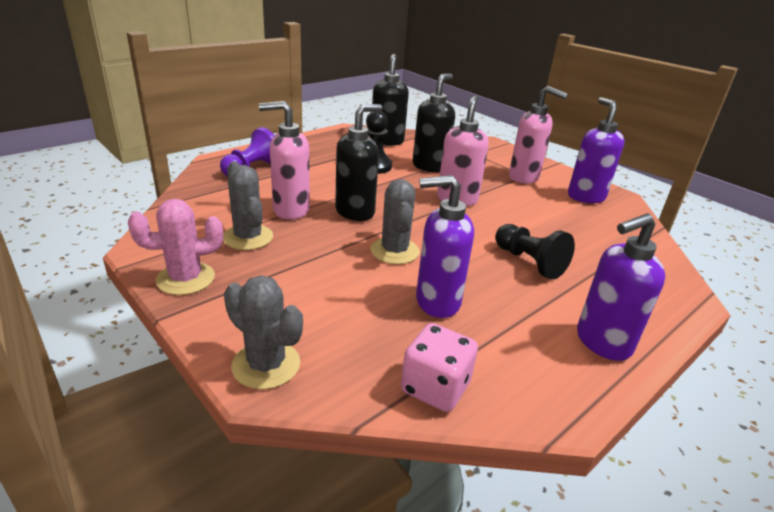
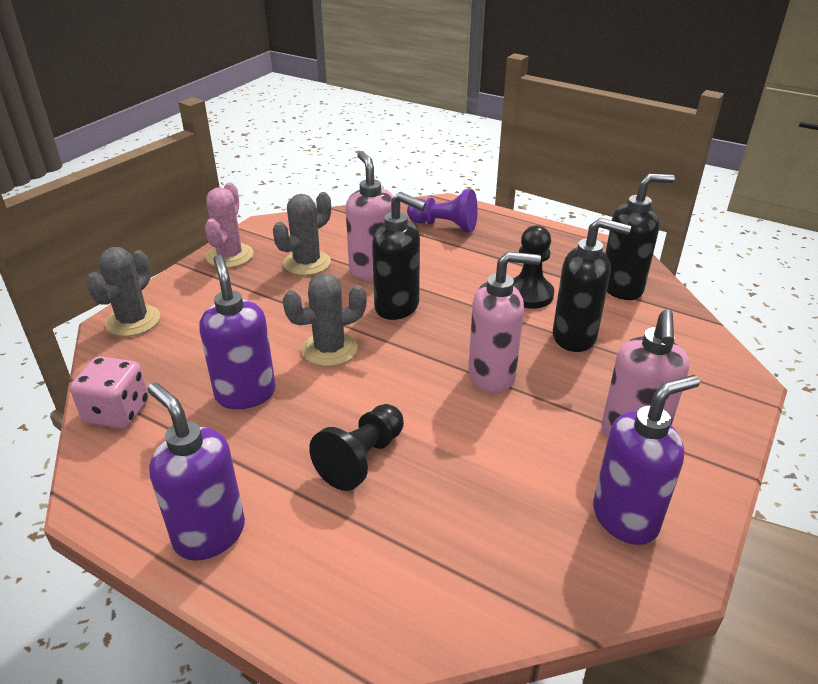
camera: 75 degrees right, 5 degrees up
(185, 279) = (230, 256): pink cactus -> pink cactus turned 45 degrees clockwise

